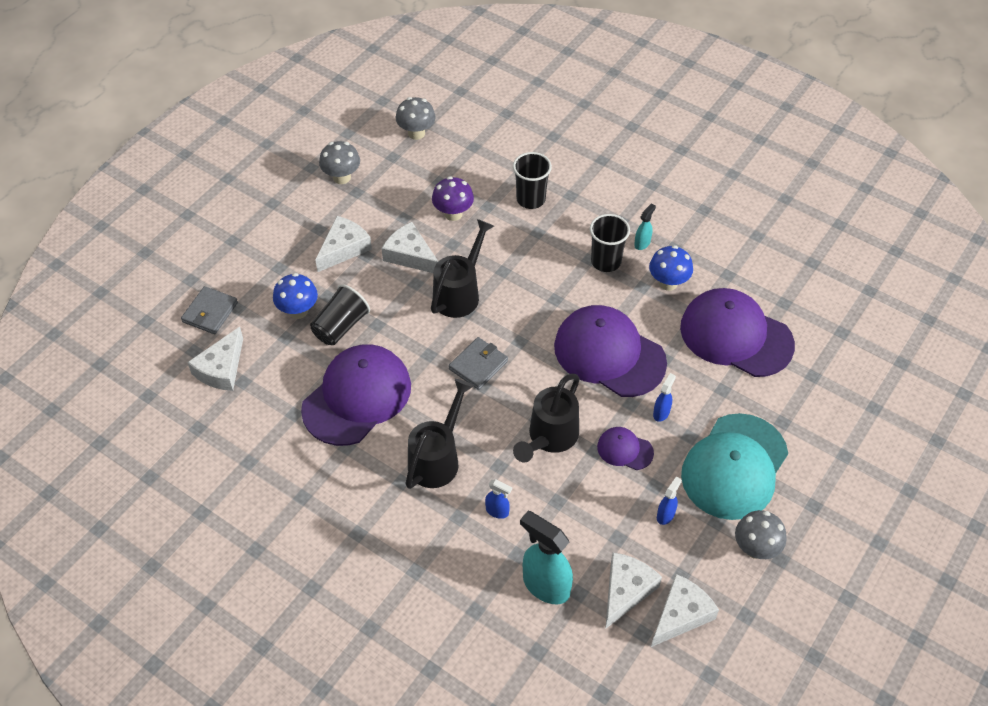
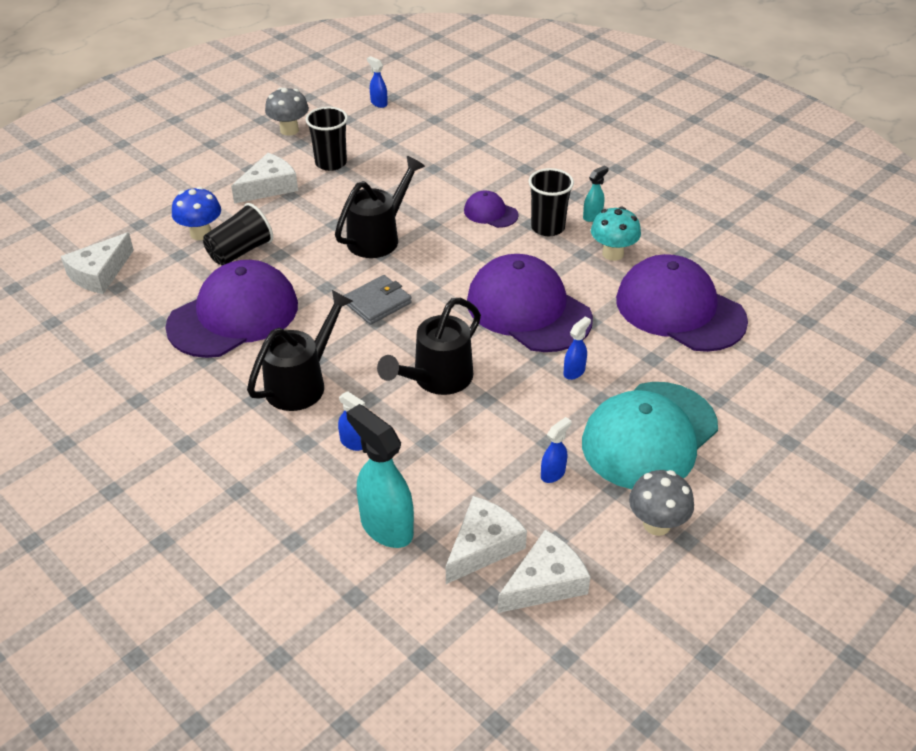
camera: 10 degrees right, 10 degrees down
(210, 312) = (109, 224): grey wallet -> none
(410, 255) = (336, 200): white cheese -> none
(416, 133) = (378, 103): grey mushroom -> blue spray bottle
(453, 214) = (394, 170): purple mushroom -> none
(531, 199) = (481, 167): black cup -> black cup (331, 163)
(625, 450) = (521, 402): purple cap -> purple cap (490, 213)
(668, 283) = (613, 253): blue mushroom -> turquoise mushroom

